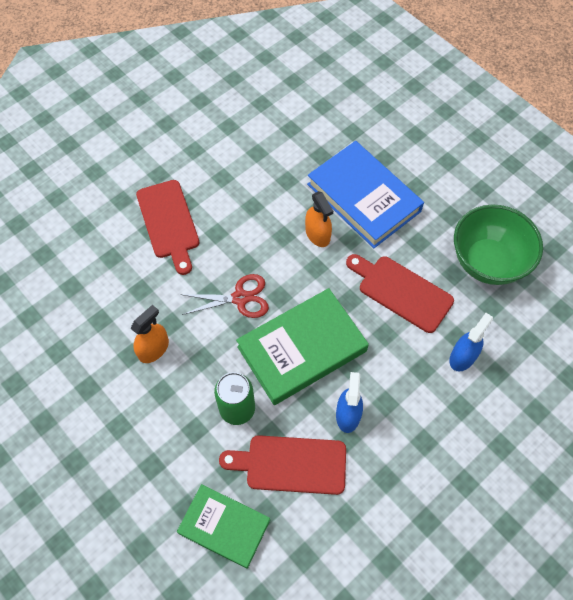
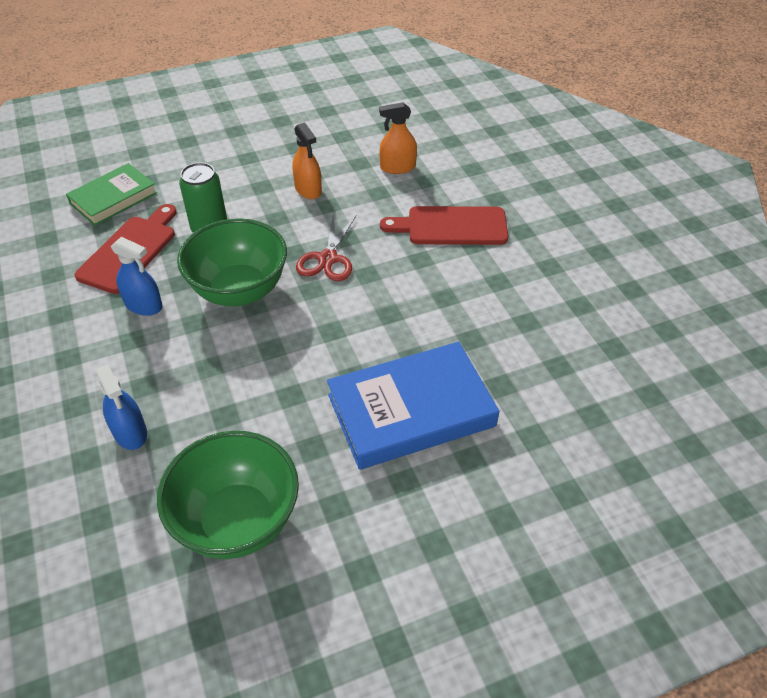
camera: 110 degrees right, 15 degrees down
(302, 349) = (239, 290): green book -> green bowl
(317, 234) = (376, 345): orange spray bottle -> orange spray bottle (397, 167)
(401, 291) = (252, 402): red cutting board -> none

